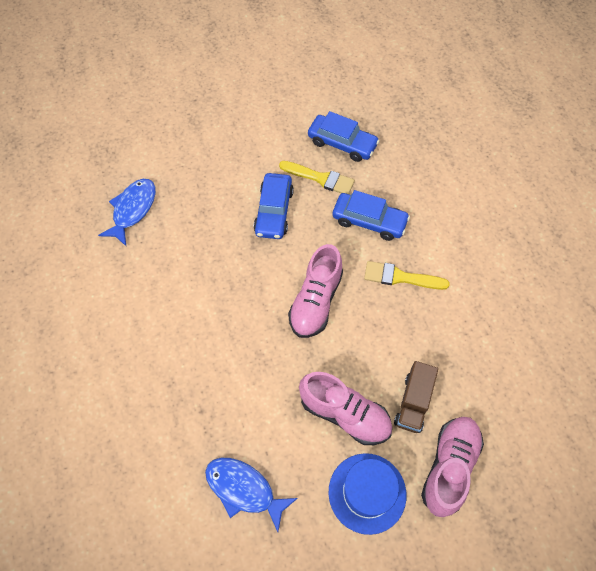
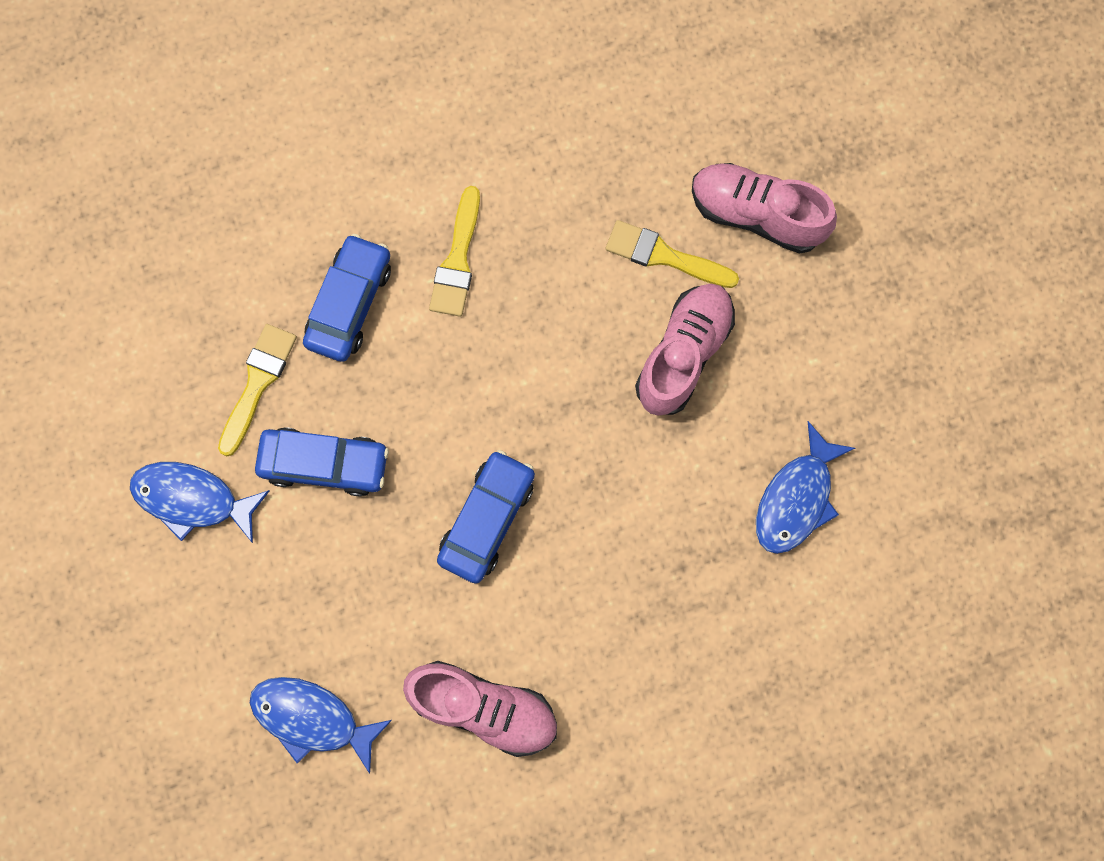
camera: 90 degrees left, 15 degrees up
(256, 152) = (193, 499): none -> blue fish
(315, 301) = (499, 394): pink shoe -> pink shoe (484, 707)
(342, 143) = (182, 343): blue car -> blue car (487, 519)
(367, 493) = (794, 327): blue hat -> none
(413, 402) = (664, 256): brown truck -> yellow brush

